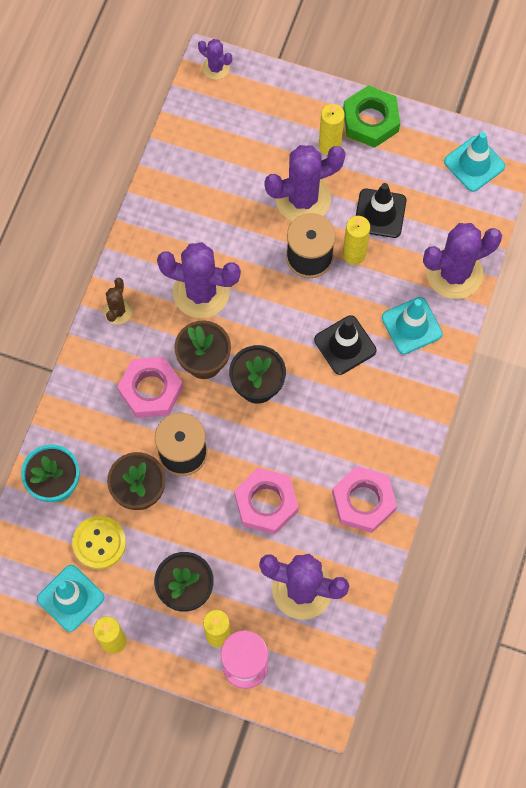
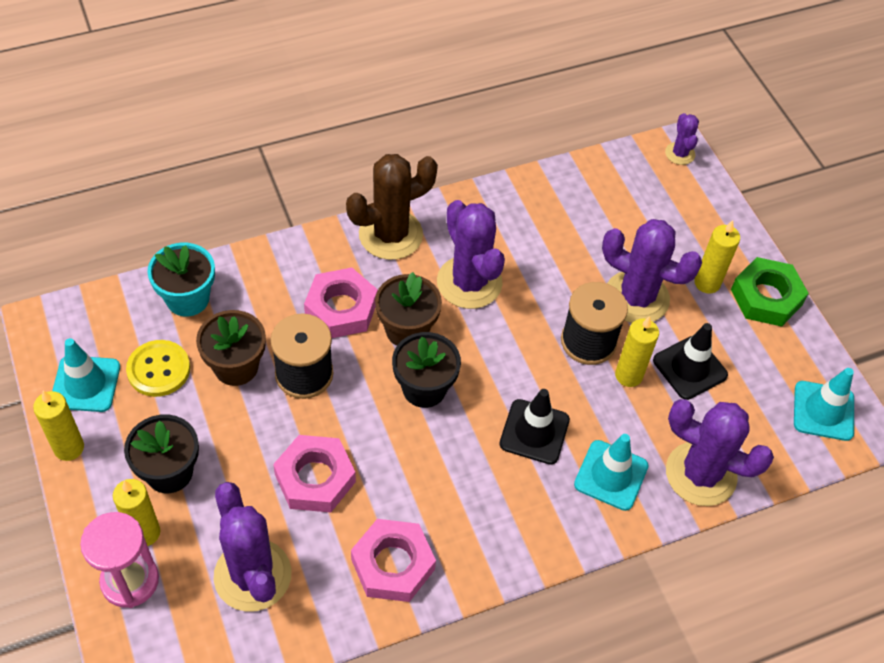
camera: 45 degrees right, 15 degrees down
(118, 311) = (390, 235): brown cactus -> brown cactus, size x1.99

